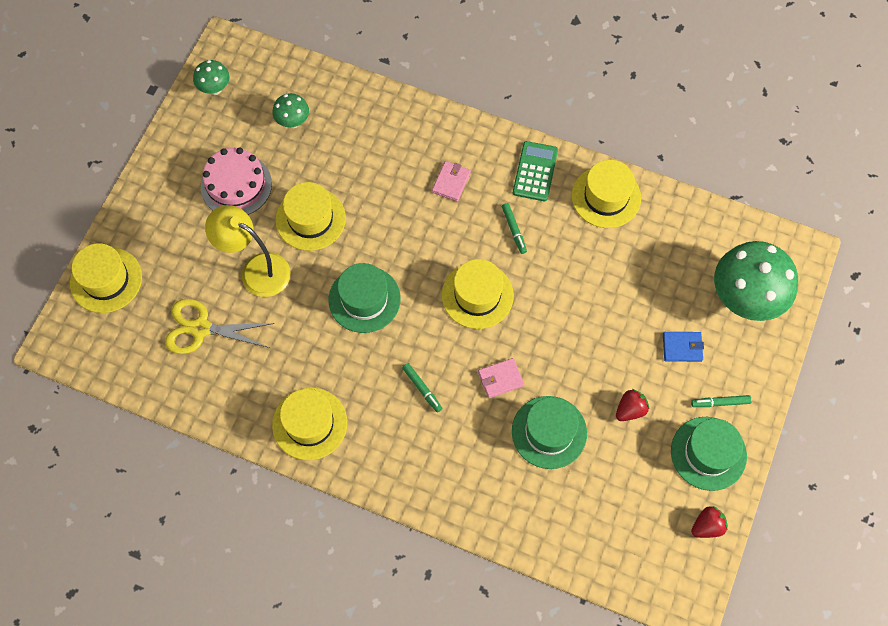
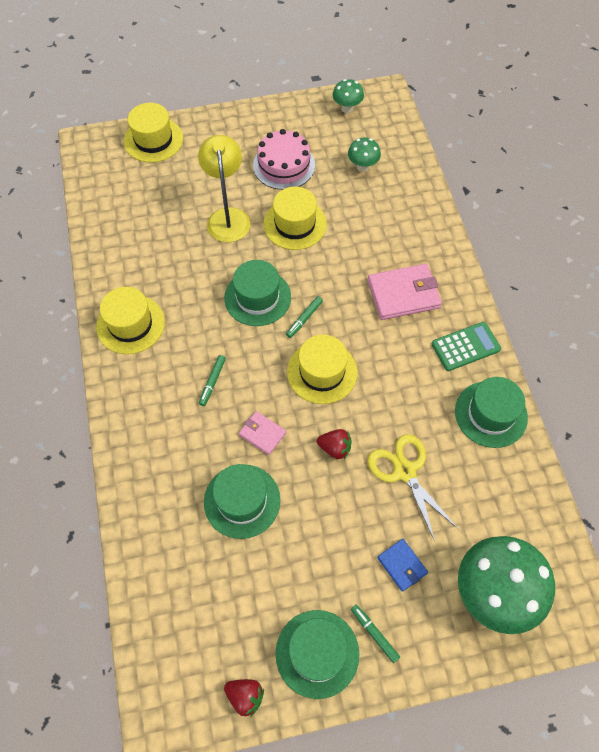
camera: 55 degrees right, 5 degrees down
(201, 328) = (157, 213): yellow scissors -> yellow scissors (405, 471)
(451, 182) = (403, 294): pink wallet -> pink wallet, size x1.80
(514, 230) = (400, 363): green marker -> green marker (304, 319)
(606, 197) = (491, 414): yellow hat -> green hat
(630, 410) = (309, 556): red strawberry -> red strawberry (335, 448)

